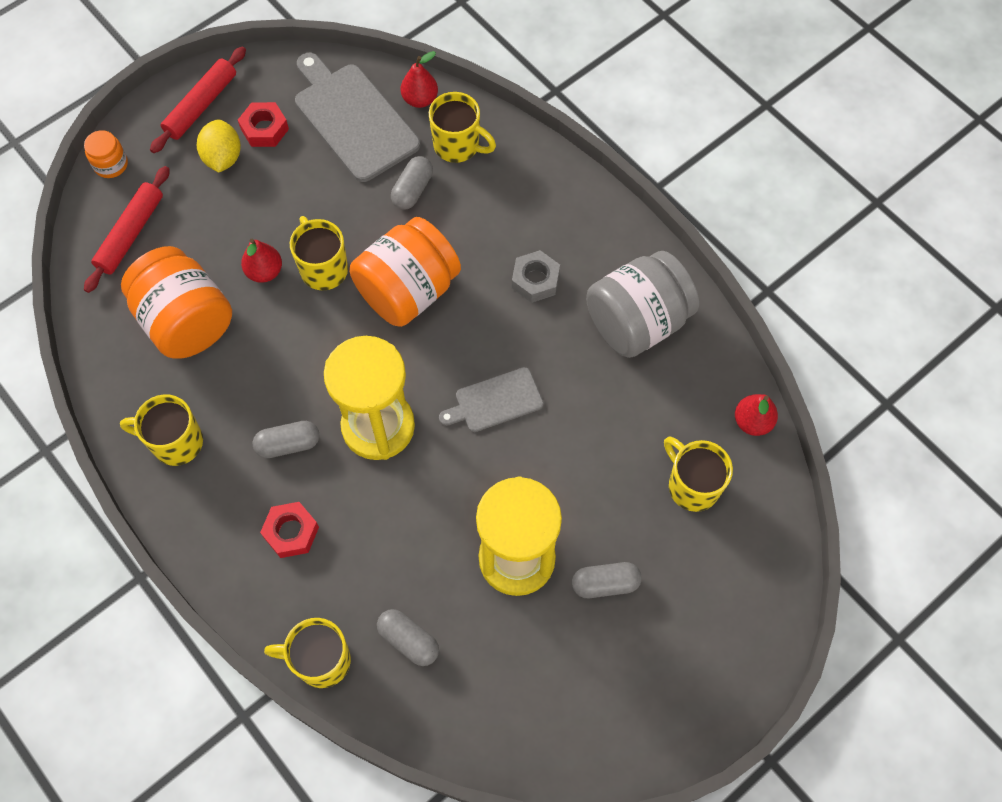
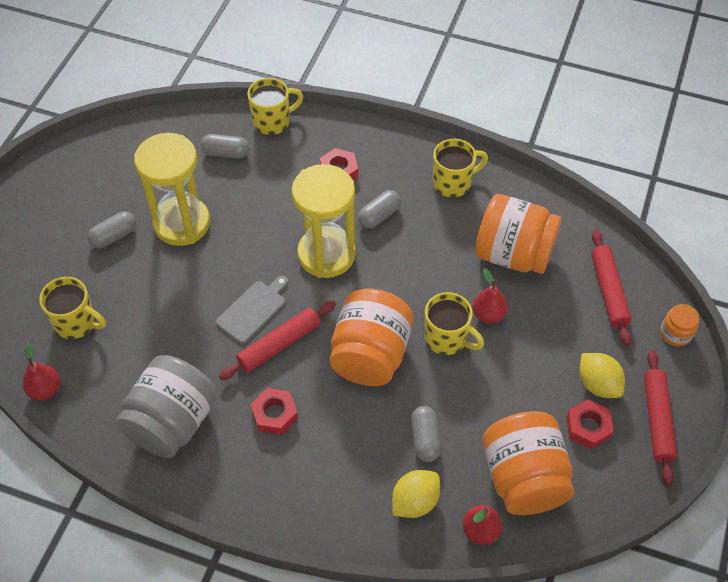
camera: 150 degrees right, 10 degrees down
(353, 119) = (523, 478): grey cutting board -> orange jar
(458, 146) = (415, 501): yellow mug -> yellow lemon
(490, 348) = (279, 345): none -> red rolling pin
(535, 280) = (274, 414): grey nut -> red nut

